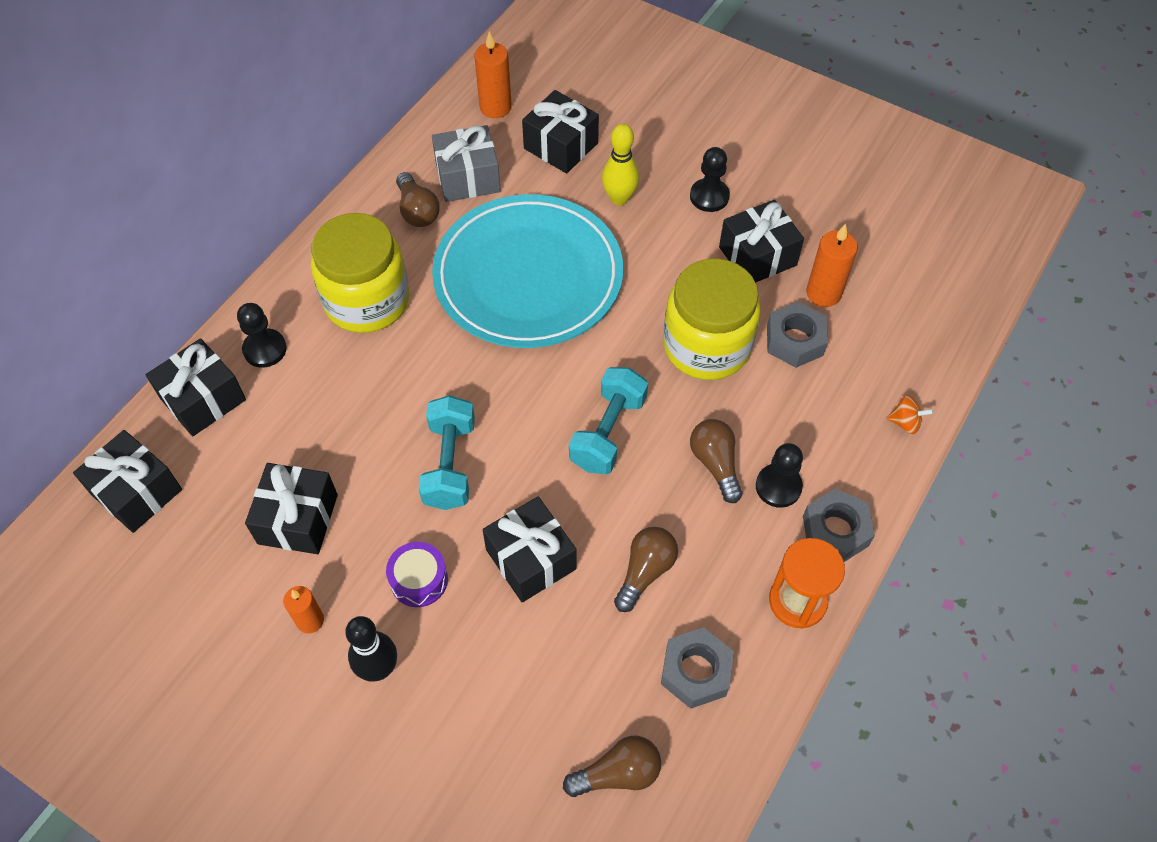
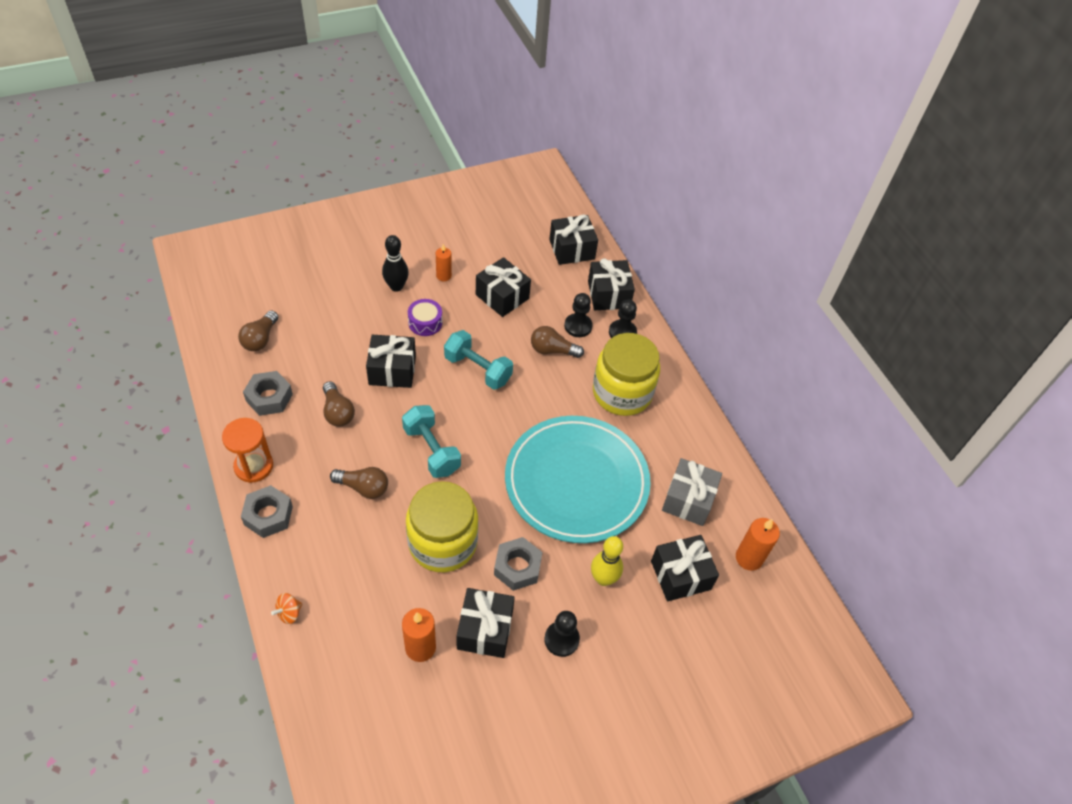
camera: 120 degrees right, 5 degrees down
(417, 211) = (677, 455): brown light bulb -> brown light bulb (552, 350)
(778, 486) = (320, 508): black pawn -> black pawn (578, 326)
(795, 340) = (401, 597): grey nut -> grey nut (517, 567)

